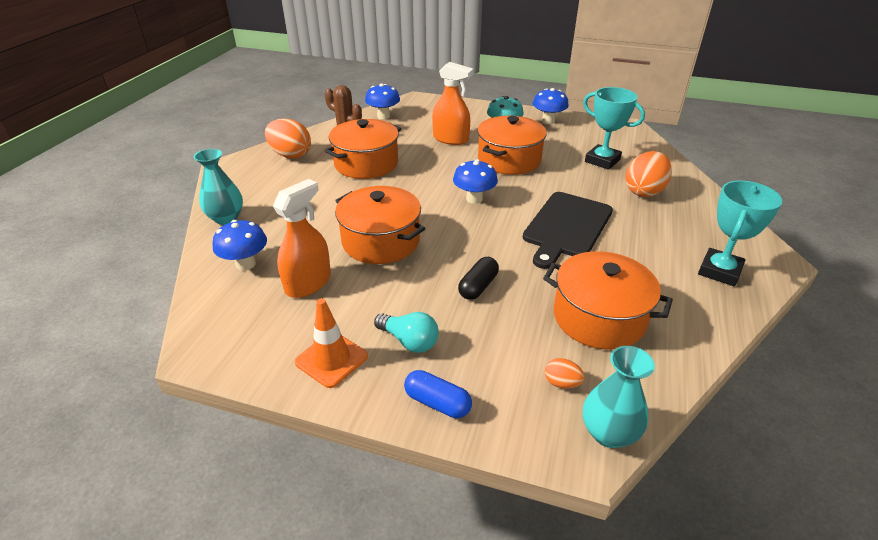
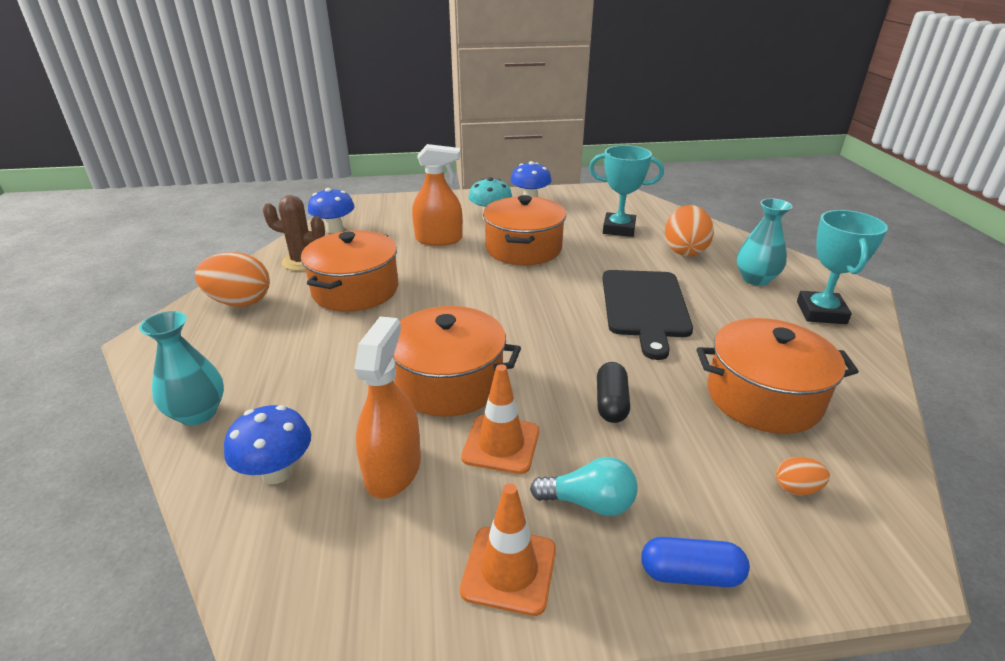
camera: 25 degrees left, 5 degrees down
(383, 289) = (501, 444): none -> orange traffic cone
(474, 199) = (521, 301): blue mushroom -> none
(608, 433) = (892, 530): turquoise vase -> turquoise vase (755, 279)

